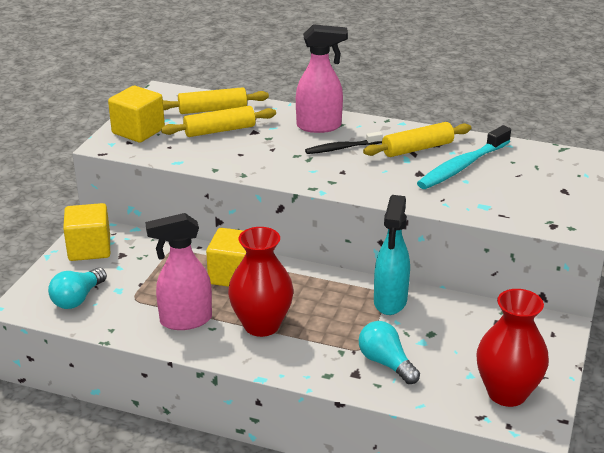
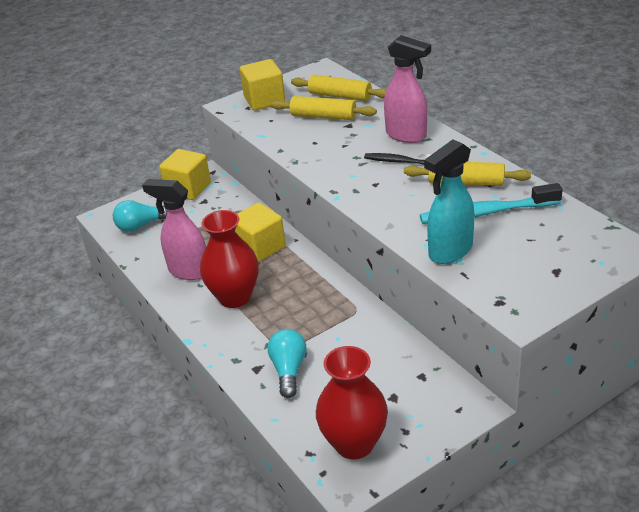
camera: 40 degrees right, 5 degrees up
(390, 302) = (351, 318): turquoise spray bottle -> turquoise spray bottle (450, 252)

